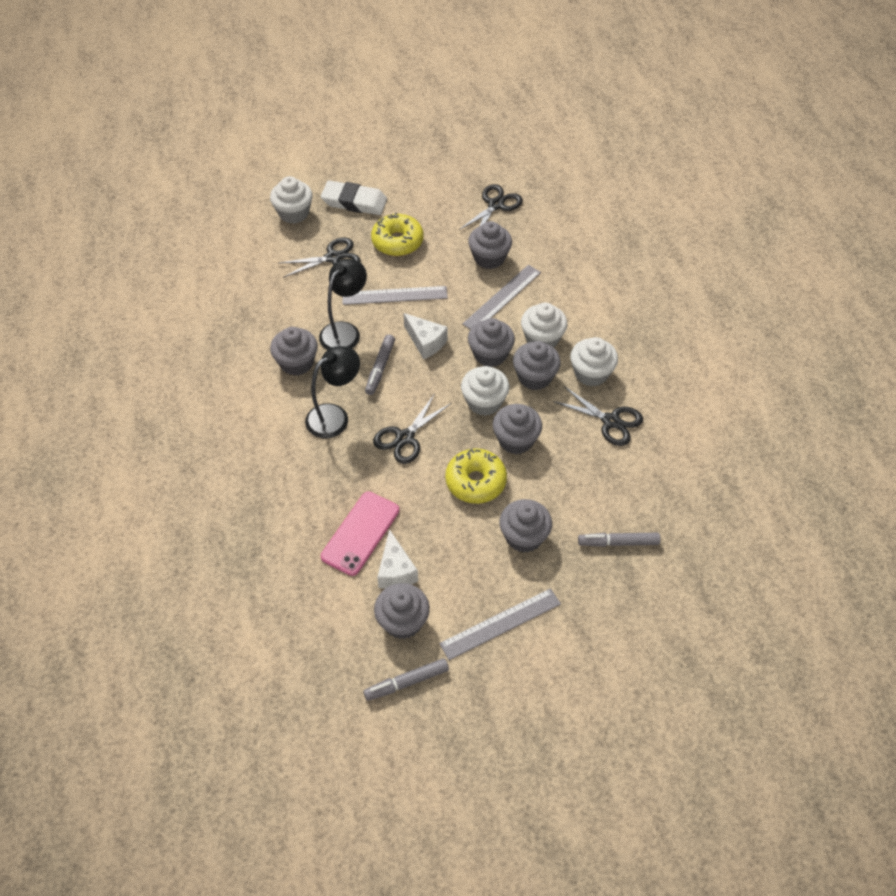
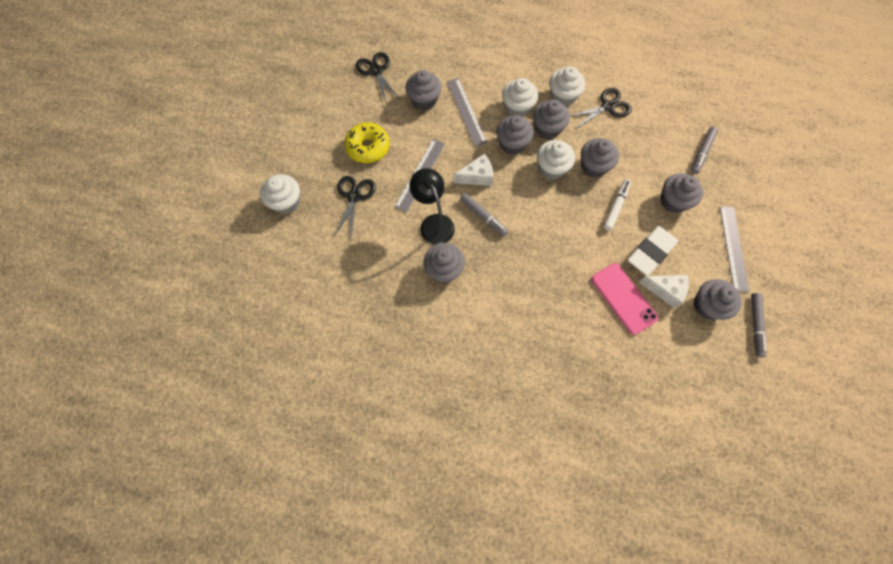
camera: 60 degrees left, 15 degrees up
(335, 416) = (510, 267): black lamp -> none
(354, 202) = (306, 156): white eraser -> white eraser (650, 252)
(405, 438) = (555, 231): black scissors -> none
(475, 481) = (615, 206): yellow donut -> white marker

